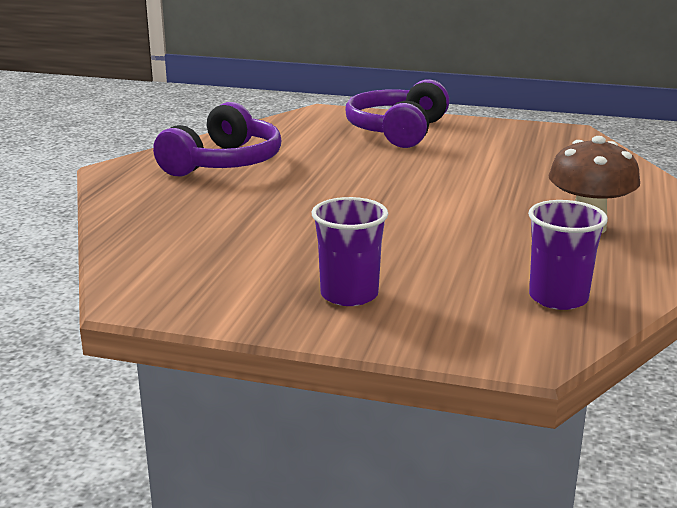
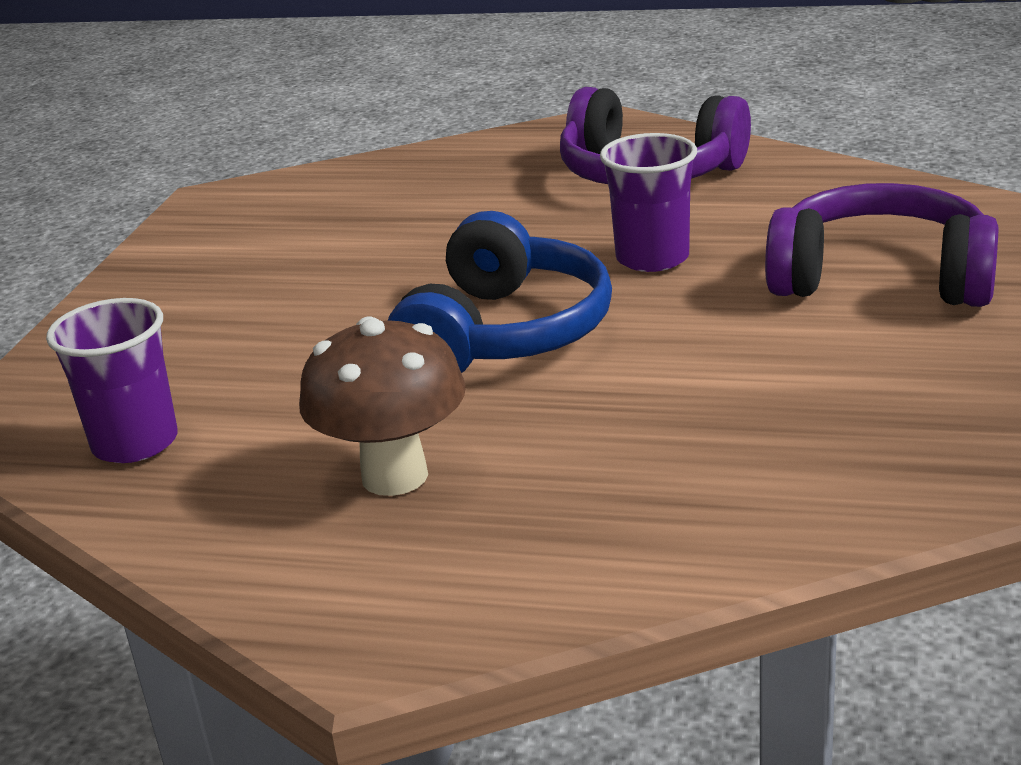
camera: 90 degrees right, 5 degrees up
(349, 294) = (190, 301): purple cup -> purple cup (652, 258)
(433, 202) = (505, 333): none -> blue headphones

